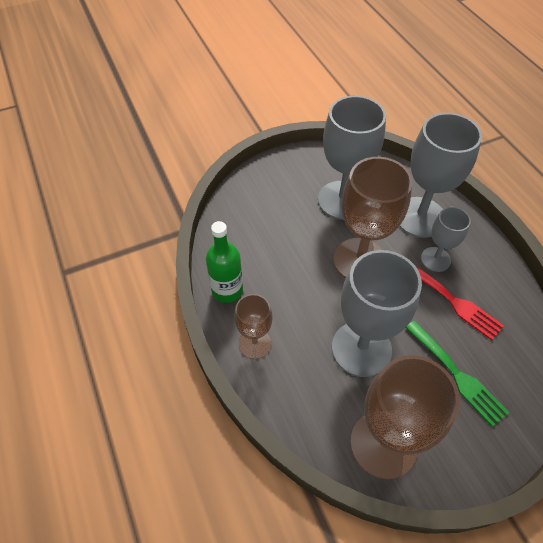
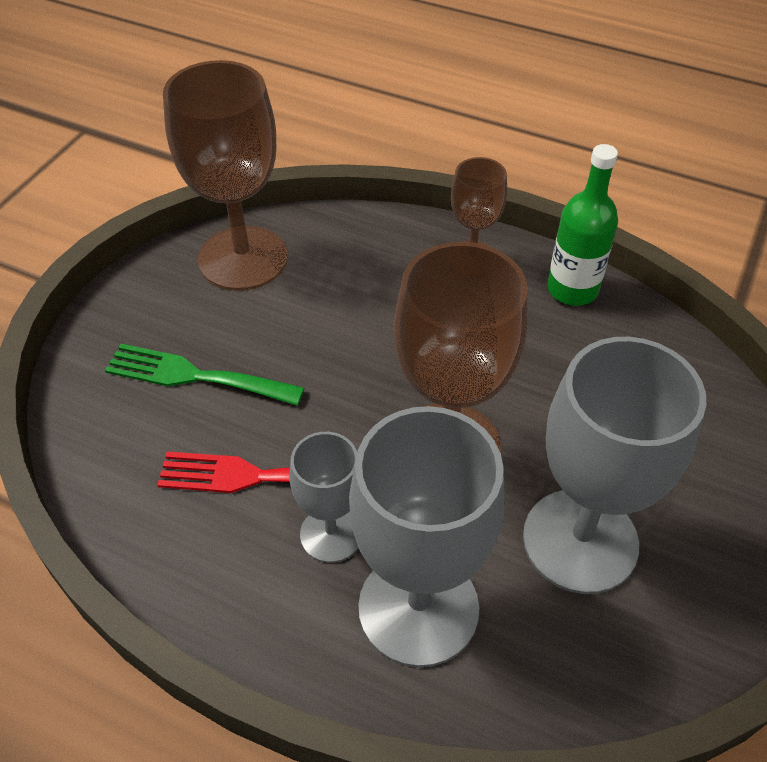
camera: 140 degrees right, 5 degrees down
(361, 348) = (342, 330): grey goblet -> none

